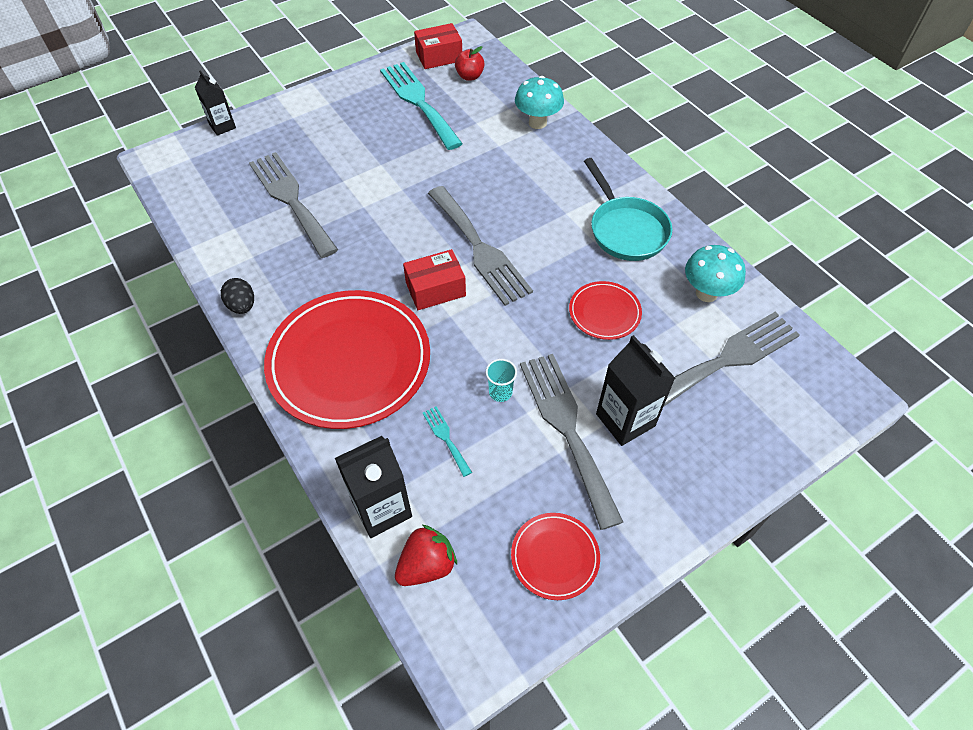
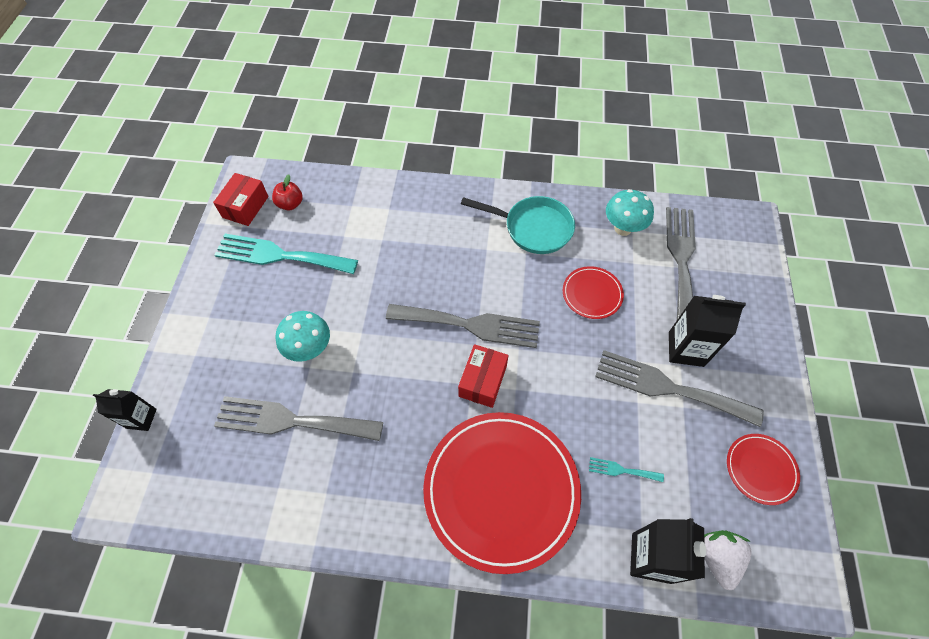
camera: 50 degrees left, 5 degrees up
(242, 306) = (373, 537): black egg -> none
(427, 565) = (717, 558): red strawberry -> white strawberry
(500, 392) = (609, 406): turquoise cup -> none
(537, 123) = (385, 200): turquoise mushroom -> turquoise mushroom (310, 349)

